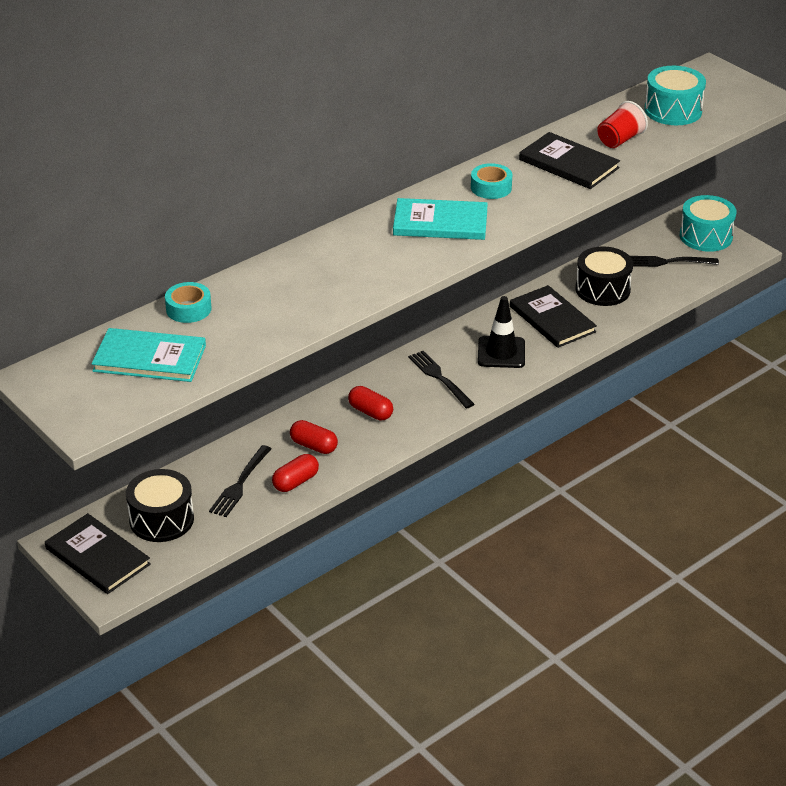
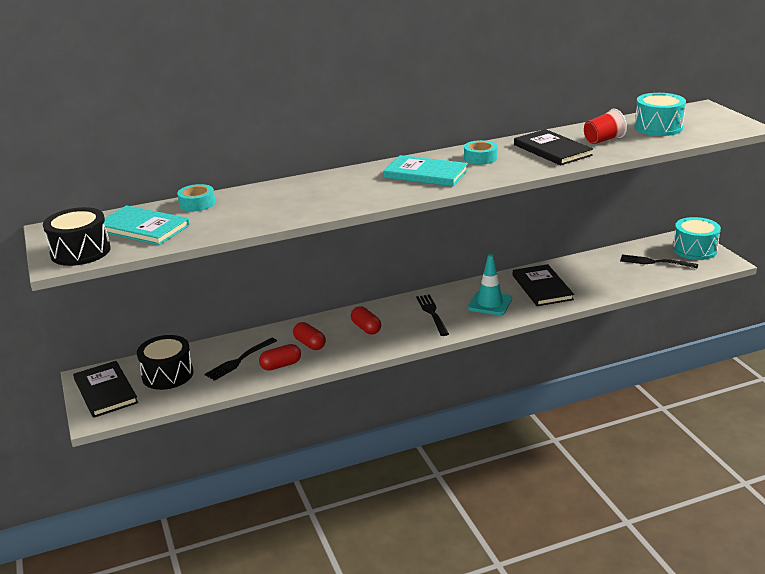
camera: 20 degrees right, 10 degrees down
(501, 352) = (490, 303): black traffic cone -> turquoise traffic cone
(602, 289) = (593, 273): black drum -> black drum (80, 252)

